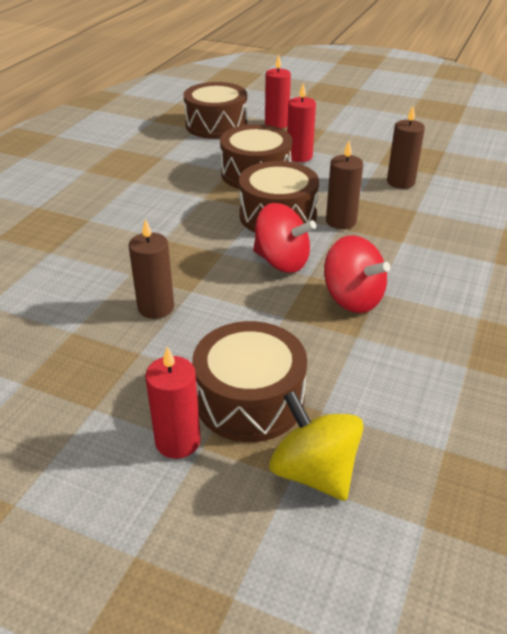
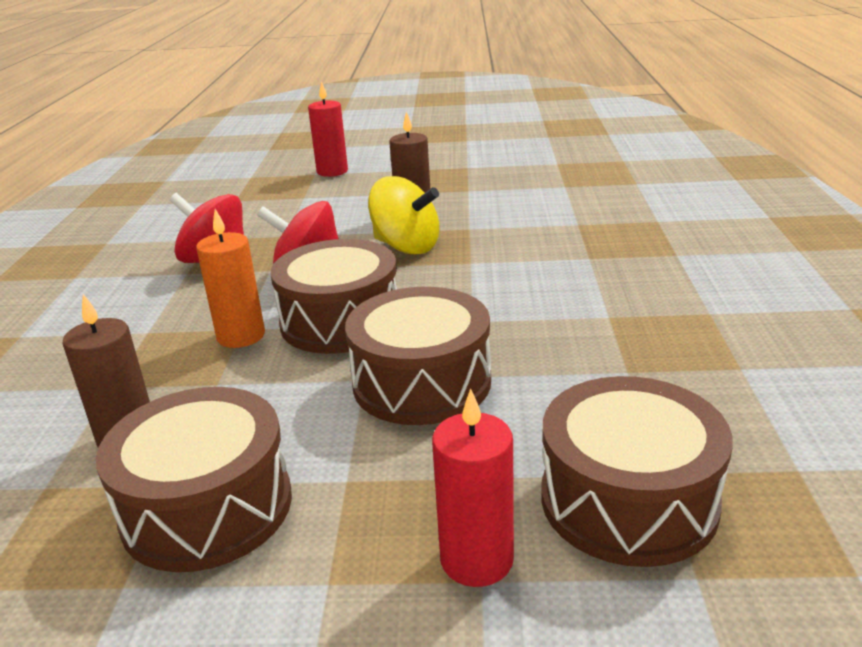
camera: 160 degrees right, 10 degrees down
(249, 399) = (293, 193): brown drum -> brown drum (207, 507)
(299, 156) = (358, 450): red candle -> none
(314, 471) = (235, 180): yellow spinning top -> yellow spinning top (406, 247)
(341, 221) = (241, 336): brown candle -> orange candle

